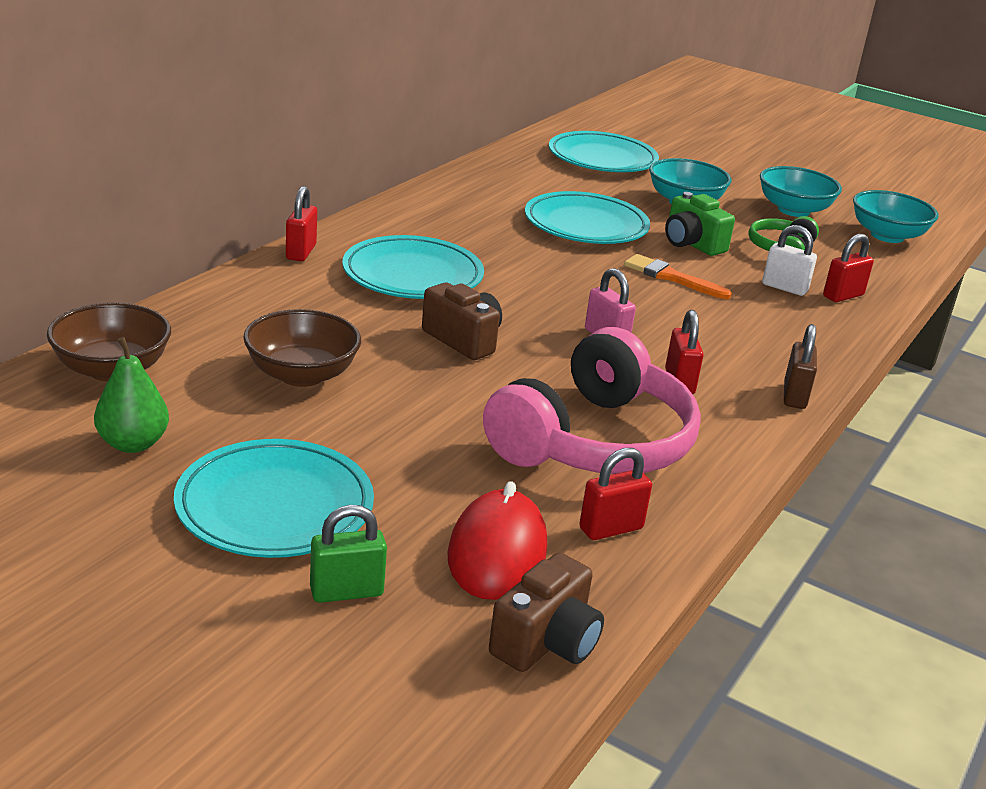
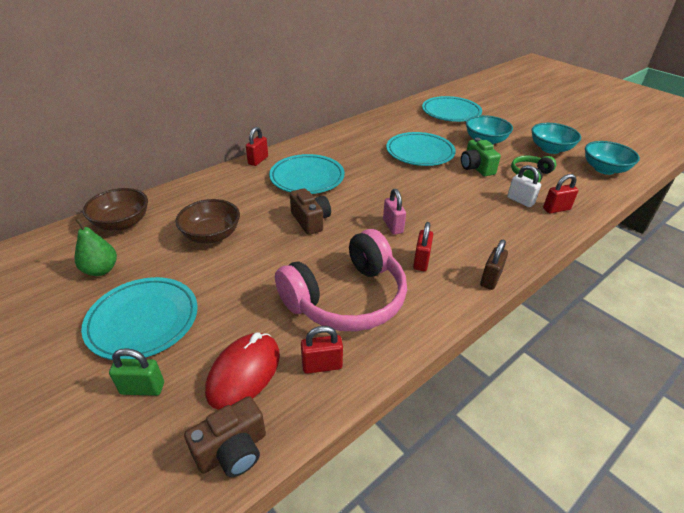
camera: 20 degrees right, 10 degrees up
(671, 277) = (453, 189): orange brush -> none

